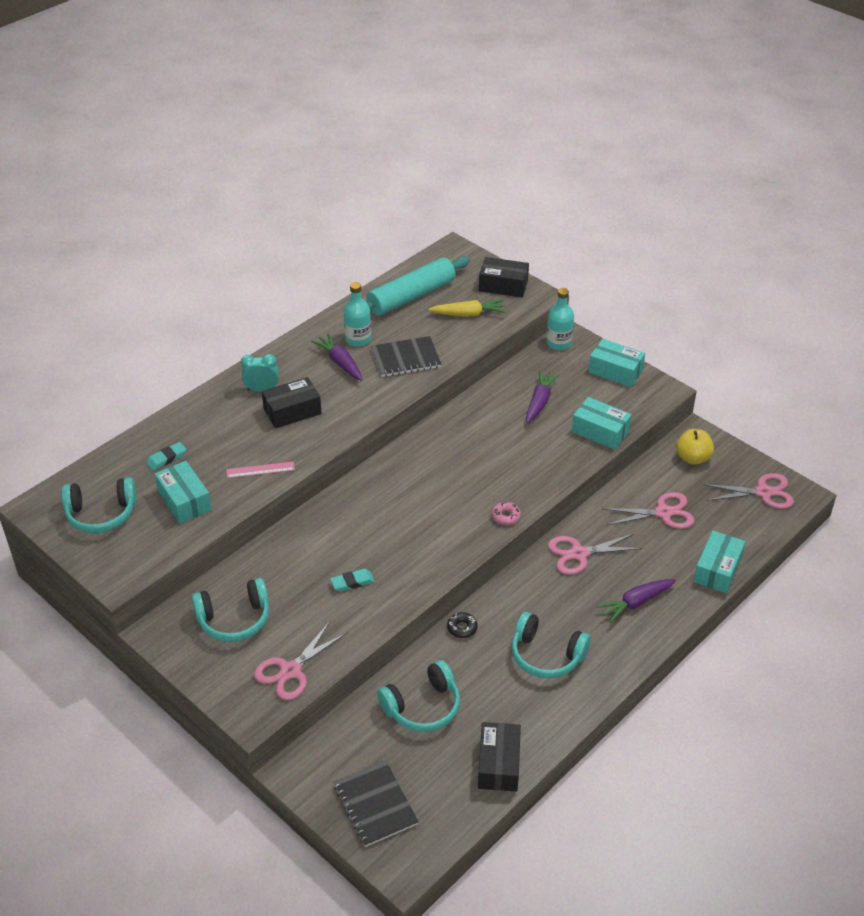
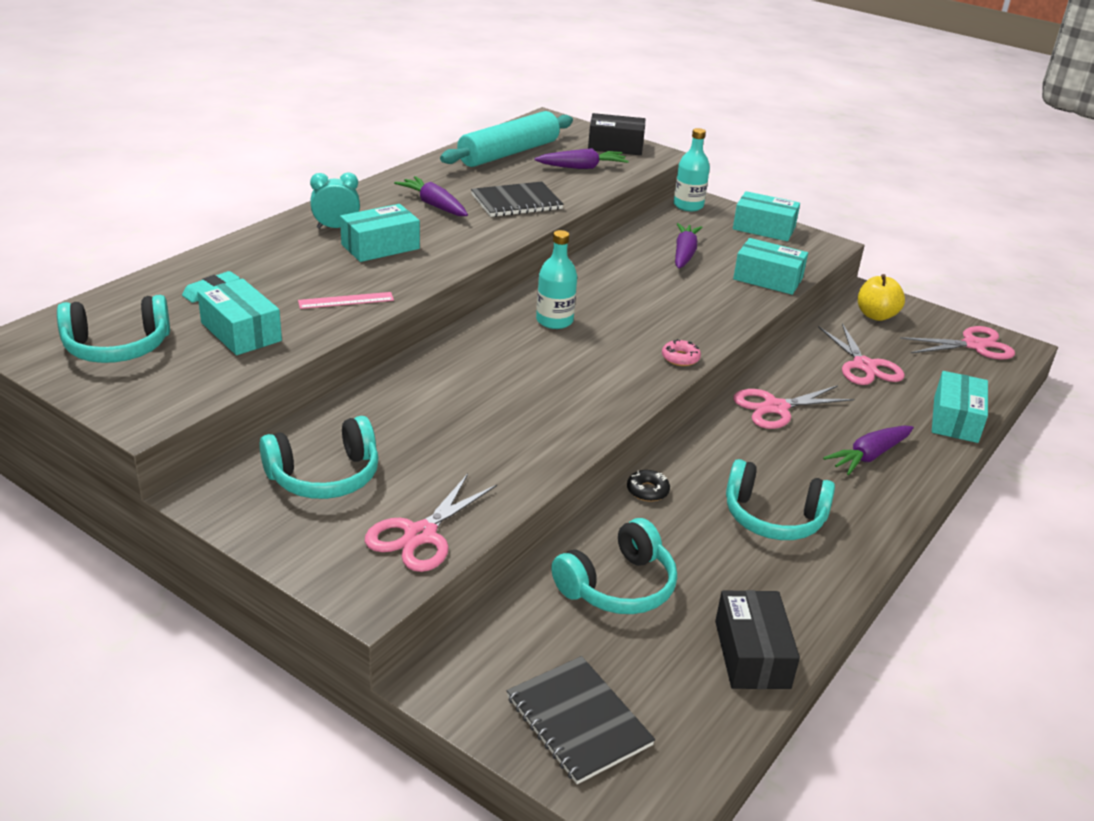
camera: 10 degrees left, 10 degrees down
(292, 411) = (380, 246): black box -> turquoise box
(352, 582) = (491, 430): turquoise eraser -> none
(358, 339) = (452, 186): turquoise bottle -> turquoise bottle (554, 321)
(468, 314) = (582, 167): yellow carrot -> purple carrot
(663, 513) = (864, 366): pink scissors -> pink scissors turned 90 degrees clockwise

